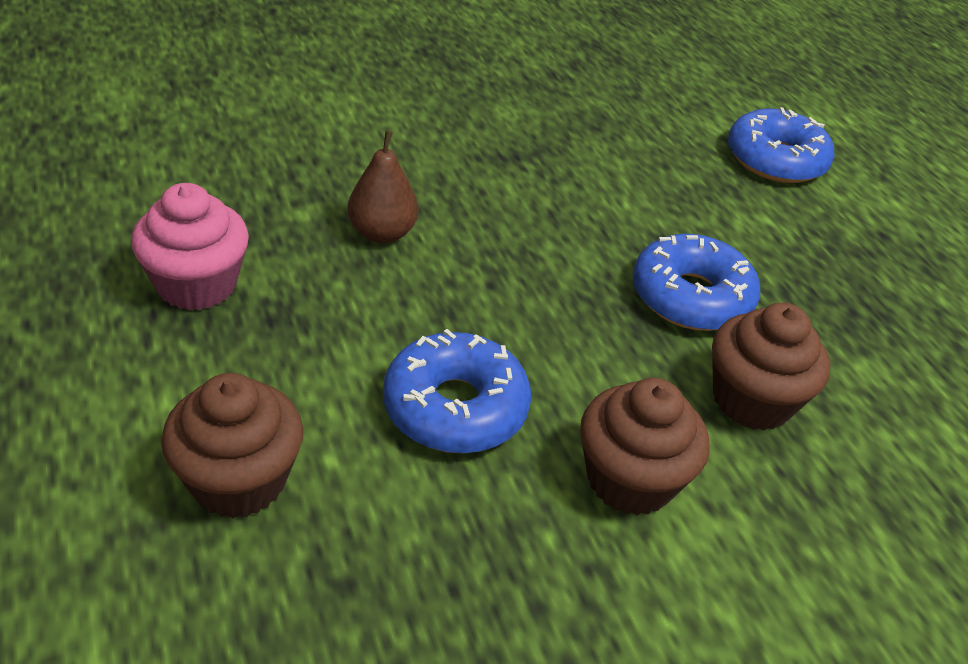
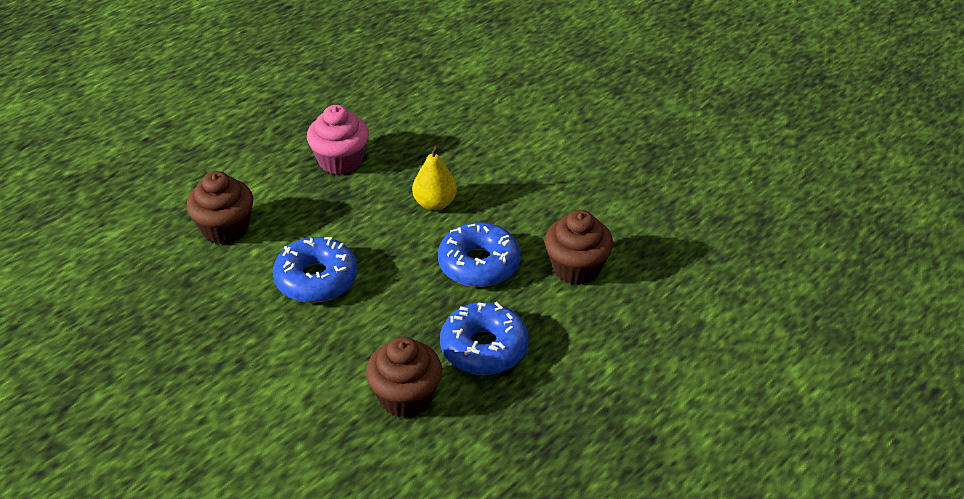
camera: 70 degrees right, 0 degrees up
(382, 233) = (435, 203): brown pear -> yellow pear
(630, 479) = (307, 359): brown cupcake -> brown cupcake (576, 268)
(775, 160) = (697, 357): blue donut -> blue donut (479, 264)

